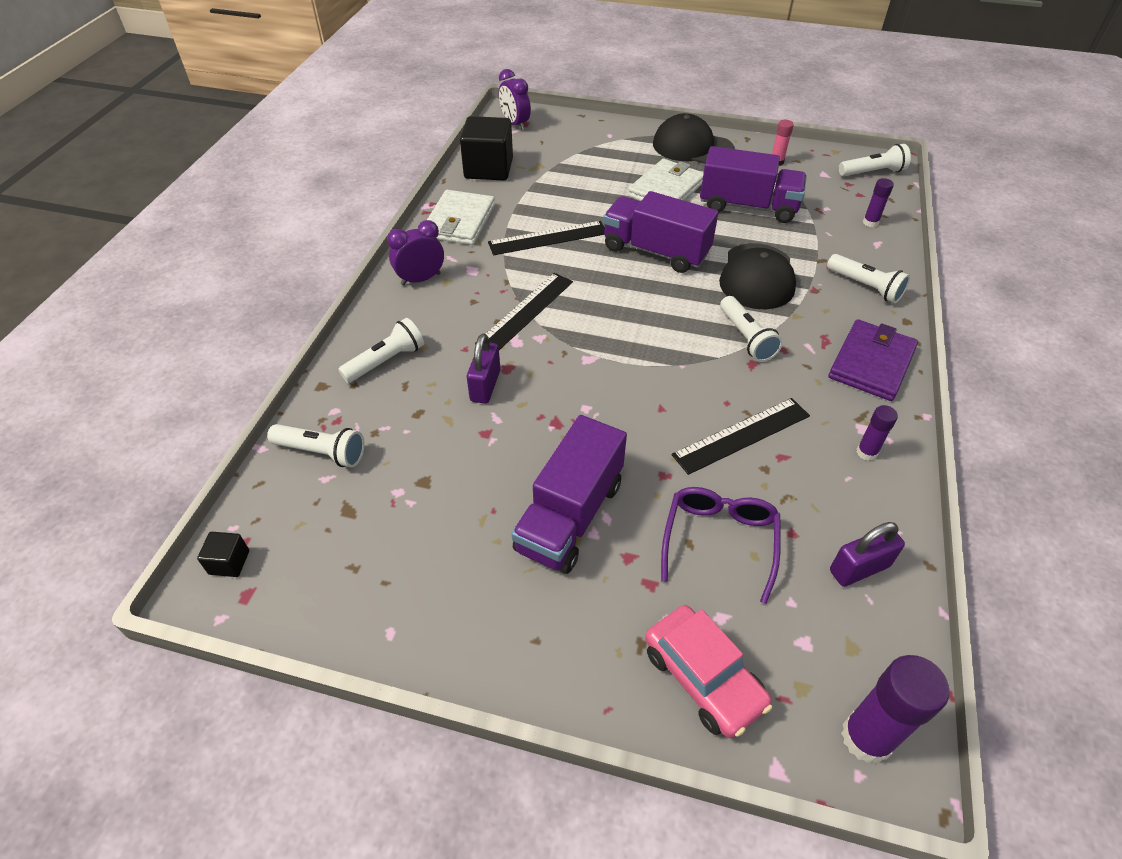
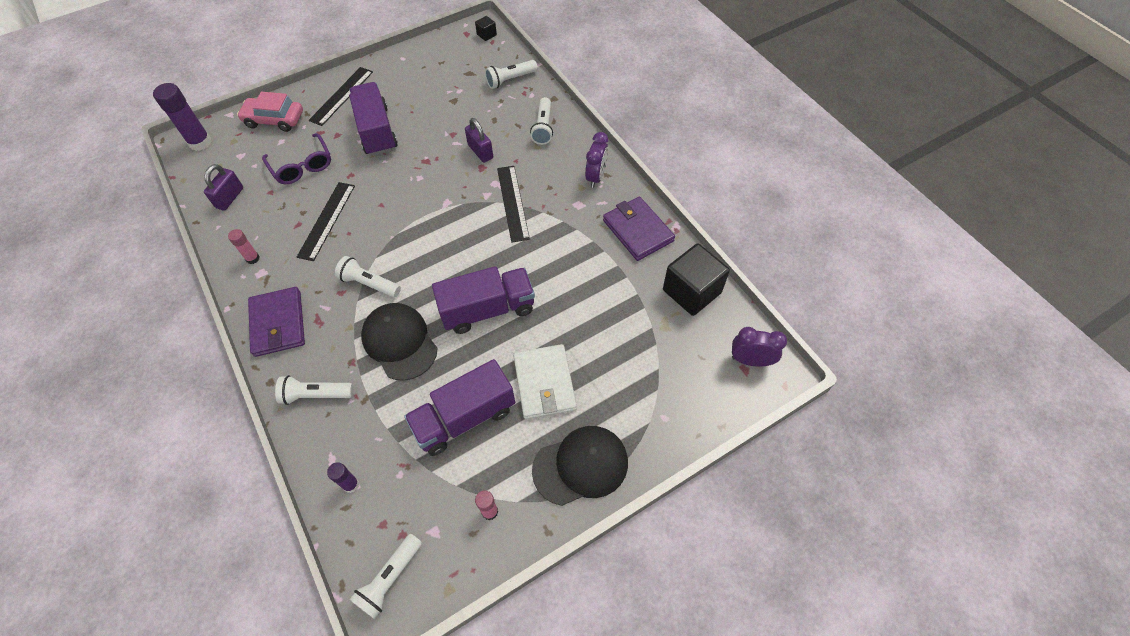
camera: 135 degrees right, 10 degrees up
(459, 221) = (637, 230): white wallet -> purple wallet
(548, 238) = (567, 263): black ruler -> black ruler (342, 96)
(866, 452) = (252, 258): purple glue stick -> pink glue stick

